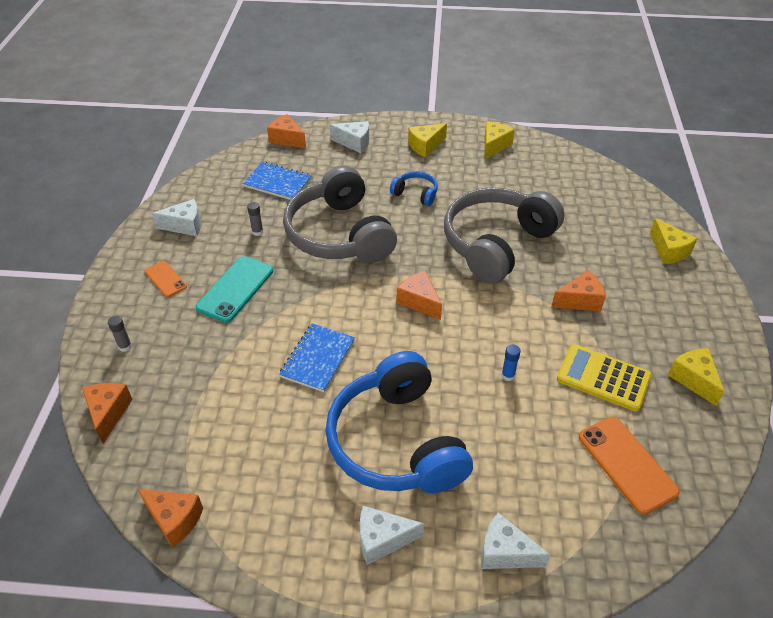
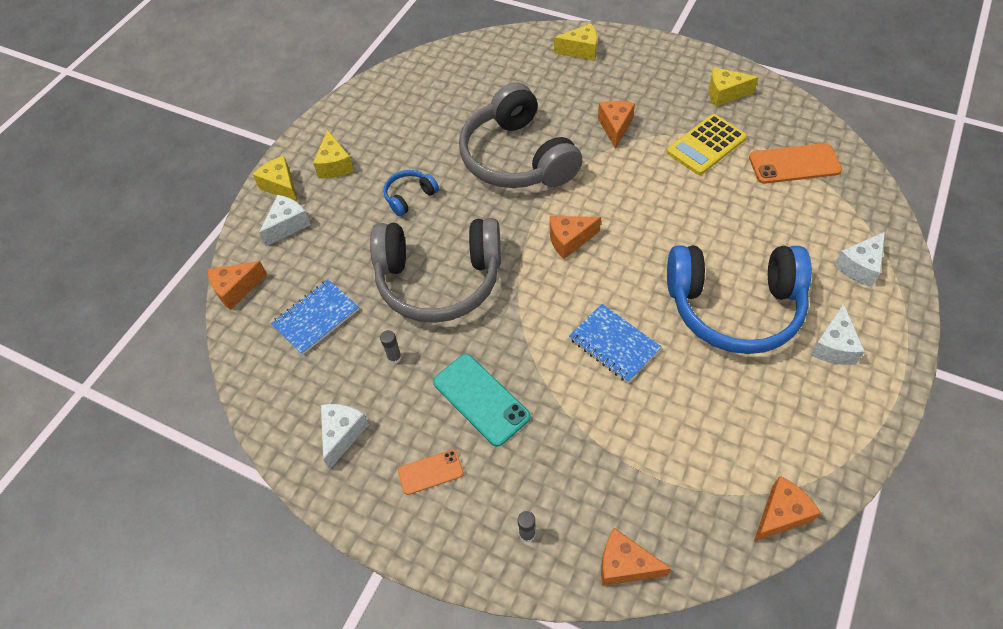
camera: 65 degrees left, 10 degrees up
(494, 146) = (370, 111): yellow cheese -> yellow cheese (281, 186)
(508, 375) = (683, 205): blue glue stick -> none

